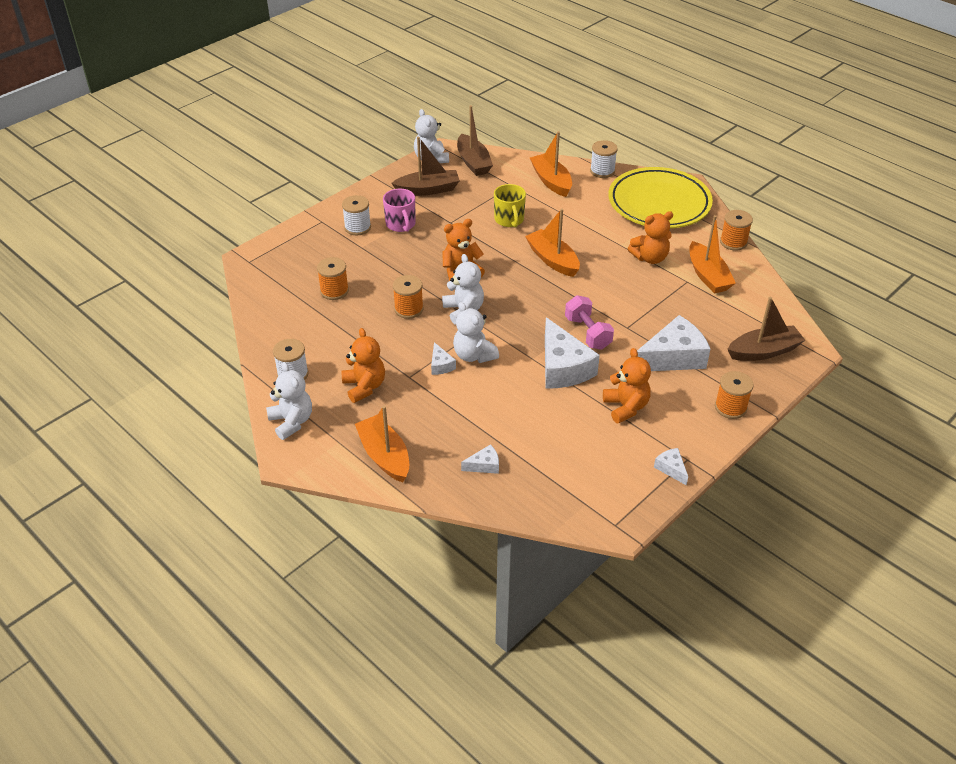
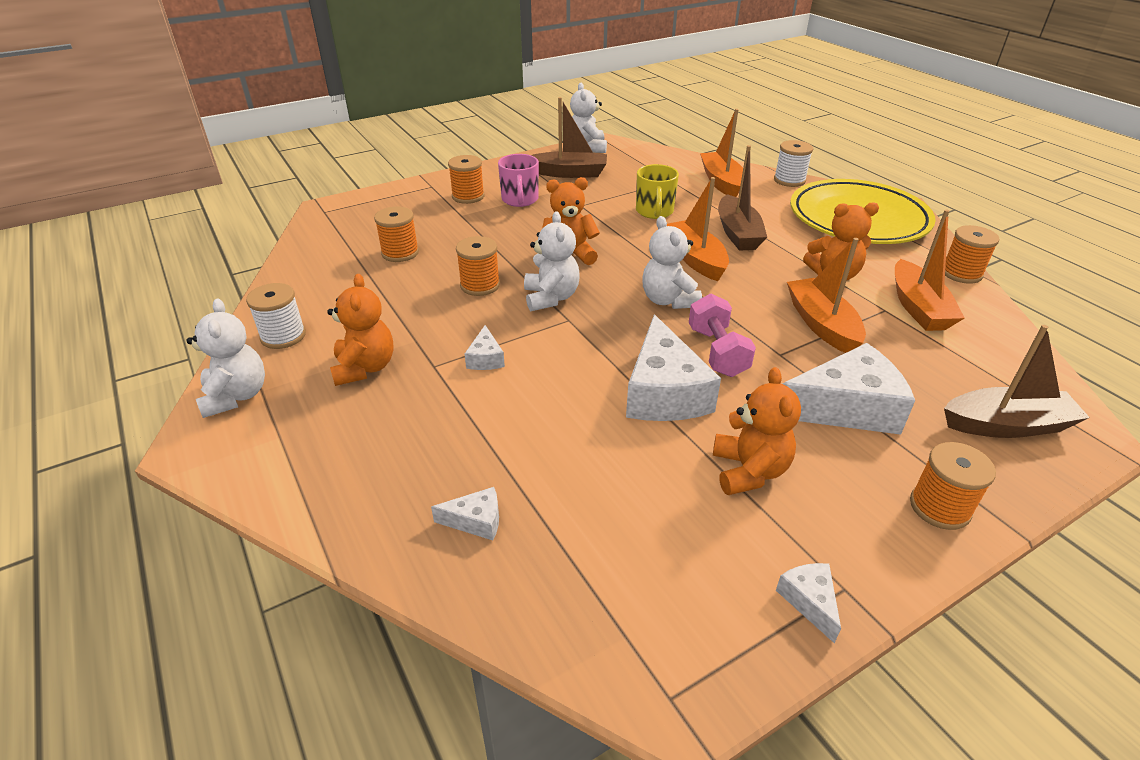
camera: 15 degrees right, 5 degrees down
(357, 227) = (468, 196): white spool -> orange spool
(384, 456) = (330, 472): orange boat -> orange boat (822, 324)
(473, 162) = (634, 156): brown boat -> brown boat (737, 233)
(474, 355) = (538, 354): white teddy bear -> white teddy bear (668, 300)

